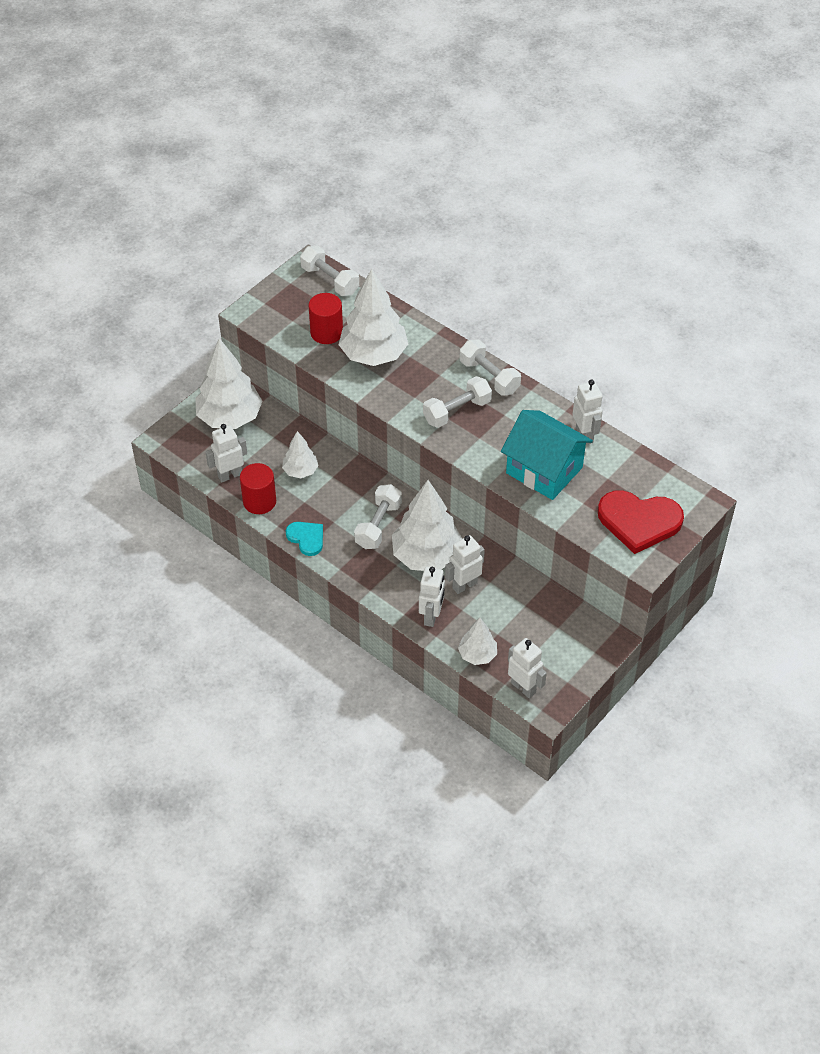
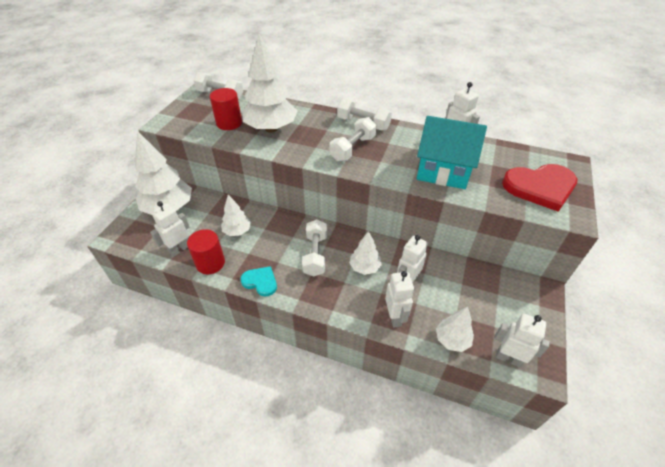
camera: 20 degrees left, 5 degrees down
(426, 556) = (364, 267): white tree -> white tree, size x0.53

